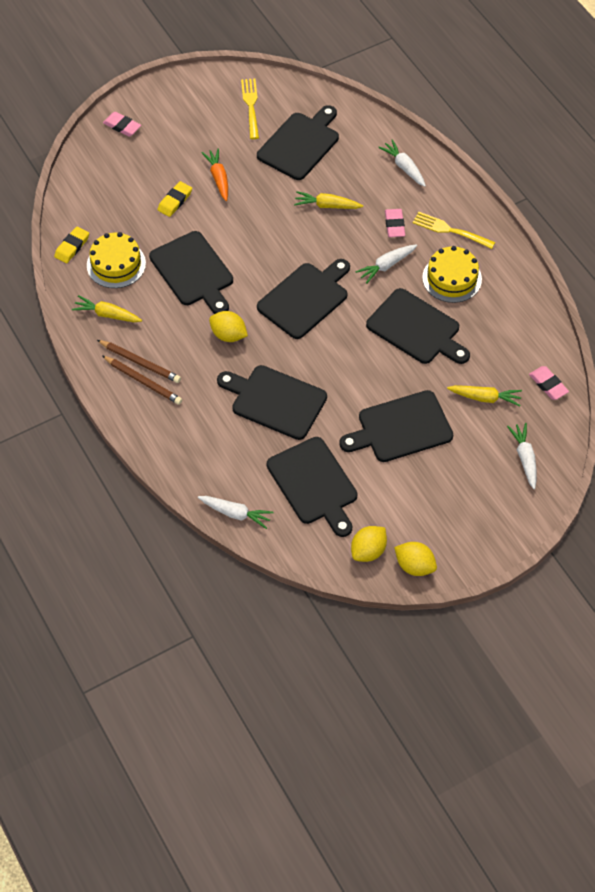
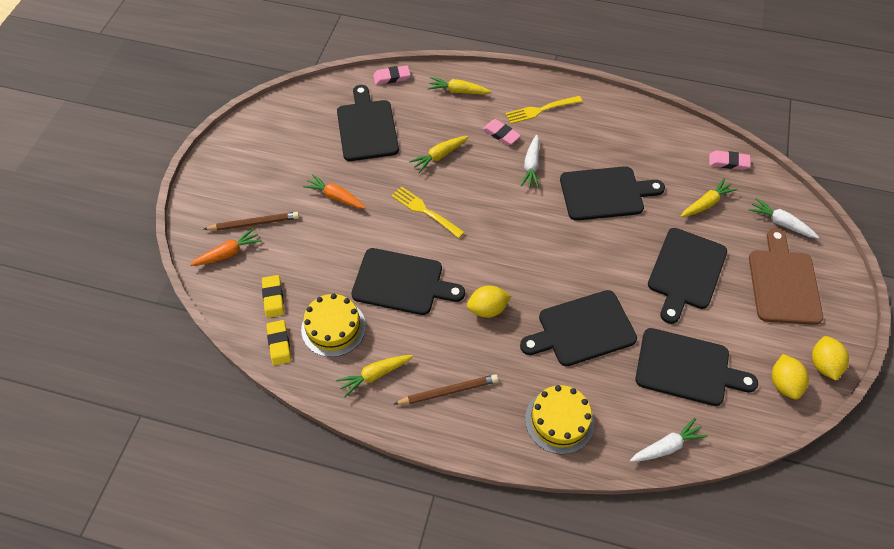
camera: 45 degrees left, 0 degrees up
(106, 162) = (228, 253): none -> orange carrot
(122, 126) = (210, 215): pink eraser -> pink eraser (391, 77)
(143, 381) = (469, 405): brown pencil -> brown pencil (254, 223)
(175, 201) = (322, 240): yellow eraser -> yellow eraser (273, 298)
(251, 106) = (297, 127): yellow fork -> yellow fork (425, 211)
(305, 298) = (507, 234): black cutting board -> none
(404, 167) = (458, 91): white carrot -> yellow carrot
(414, 566) = (823, 364): yellow lemon -> yellow lemon turned 75 degrees counterclockwise
(452, 278) = (583, 141): yellow cake -> yellow cake (559, 420)
(464, 496) = (783, 283): none -> brown cutting board

